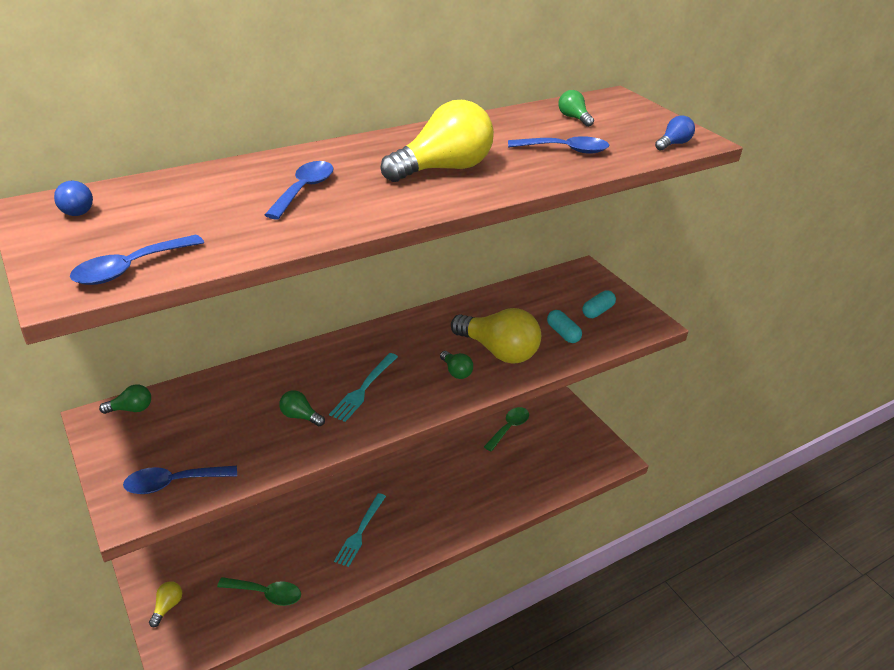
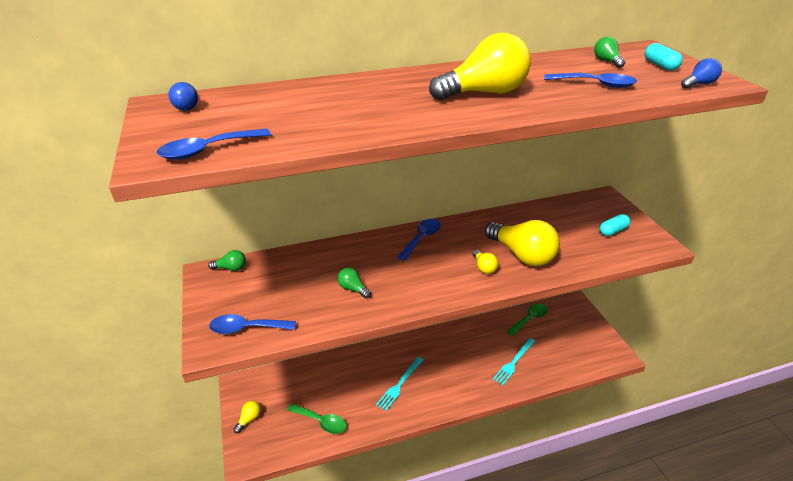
camera: 15 degrees right, 0 degrees up
(304, 190) = (364, 102): blue spoon -> blue spoon (422, 238)
(364, 388) = (407, 273): turquoise fork -> turquoise fork (514, 362)
(456, 372) = (484, 267): green light bulb -> yellow light bulb
(563, 333) = (580, 246): turquoise capsule -> turquoise capsule (660, 65)

